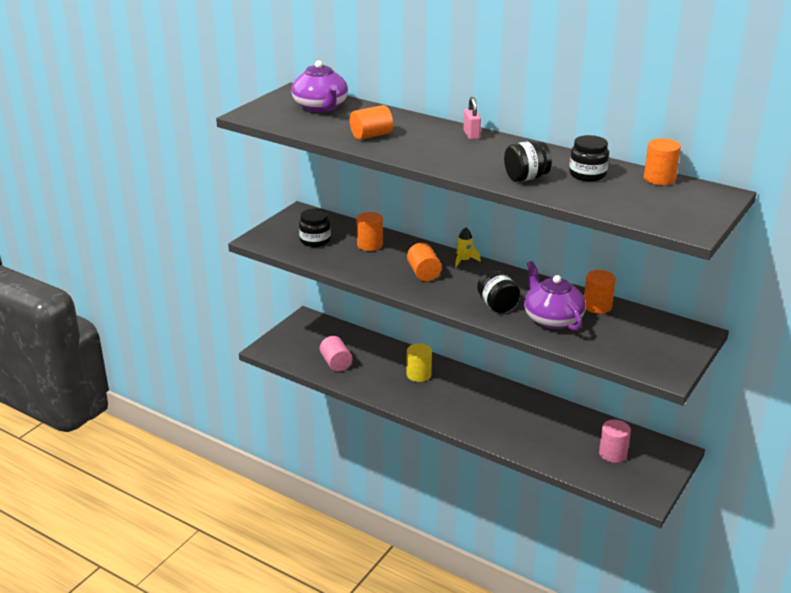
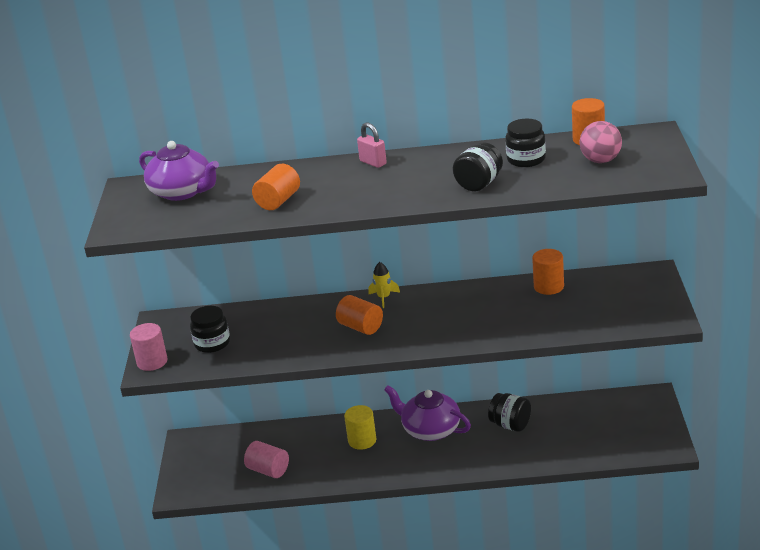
camera: 30 degrees left, 0 degrees up
(369, 245) = (274, 323): orange cylinder -> none
(497, 306) = (464, 326): black jar -> black jar (510, 425)
(552, 318) = (524, 316): purple teapot -> purple teapot (430, 430)
(613, 454) = (605, 425): pink cylinder -> pink cylinder (152, 362)
(646, 197) = (601, 160): none -> pink ball

